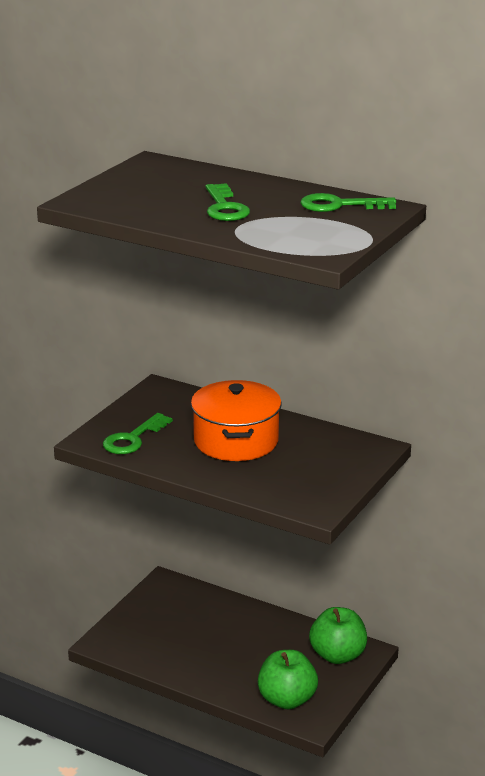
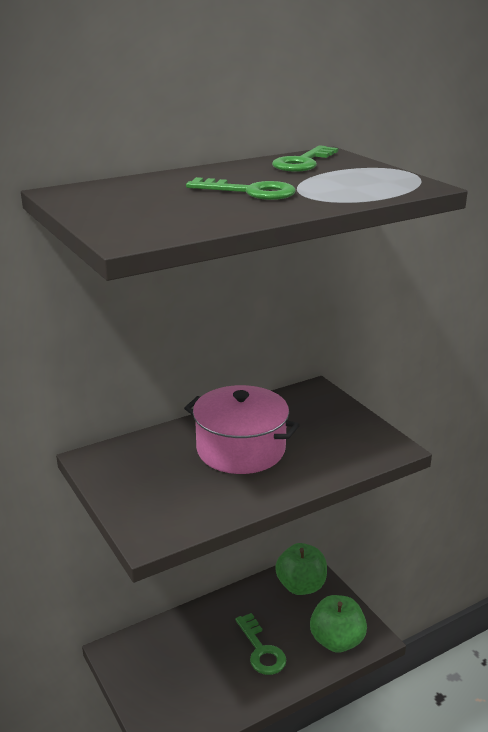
camera: 60 degrees left, 0 degrees up
(133, 439) = (176, 507): green key -> green key (261, 650)
(236, 441) = (241, 449): orange pot -> pink pot

